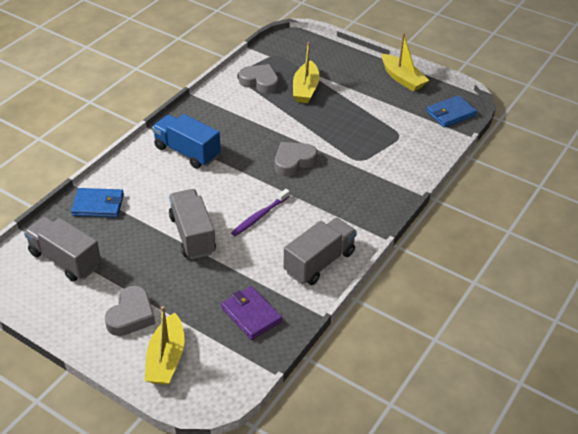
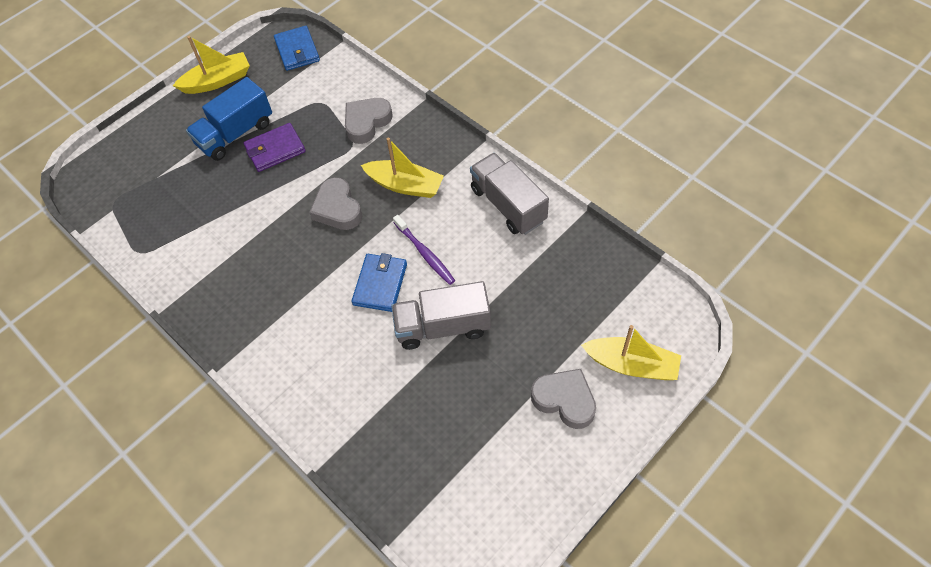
camera: 75 degrees left, 15 degrees up
(65, 260) = (460, 479): grey truck -> none
(98, 205) = (364, 437): blue wallet -> blue wallet (380, 284)
(187, 152) = (286, 324): blue truck -> blue truck (235, 134)
(251, 315) = (576, 277): purple wallet -> purple wallet (275, 149)
(260, 82) = (166, 227): grey heart -> grey heart (366, 122)
(305, 89) = (201, 179): yellow boat -> yellow boat (405, 185)

